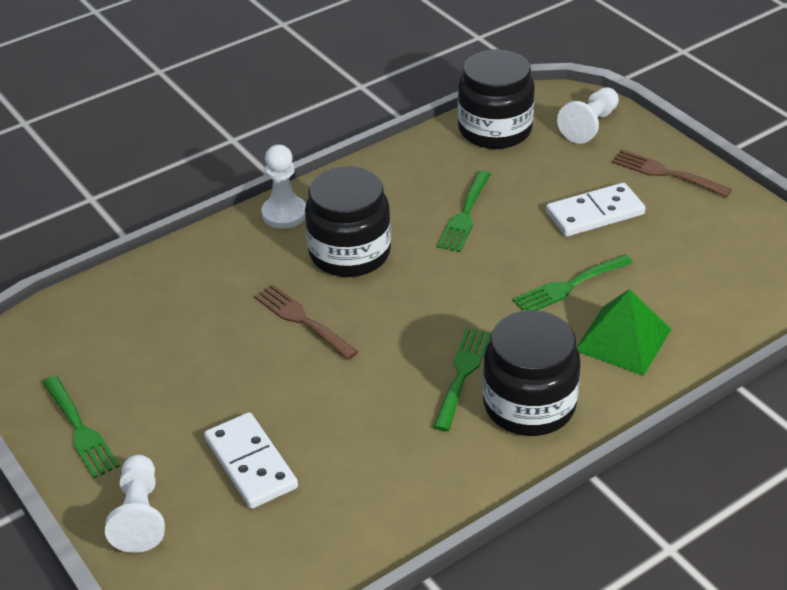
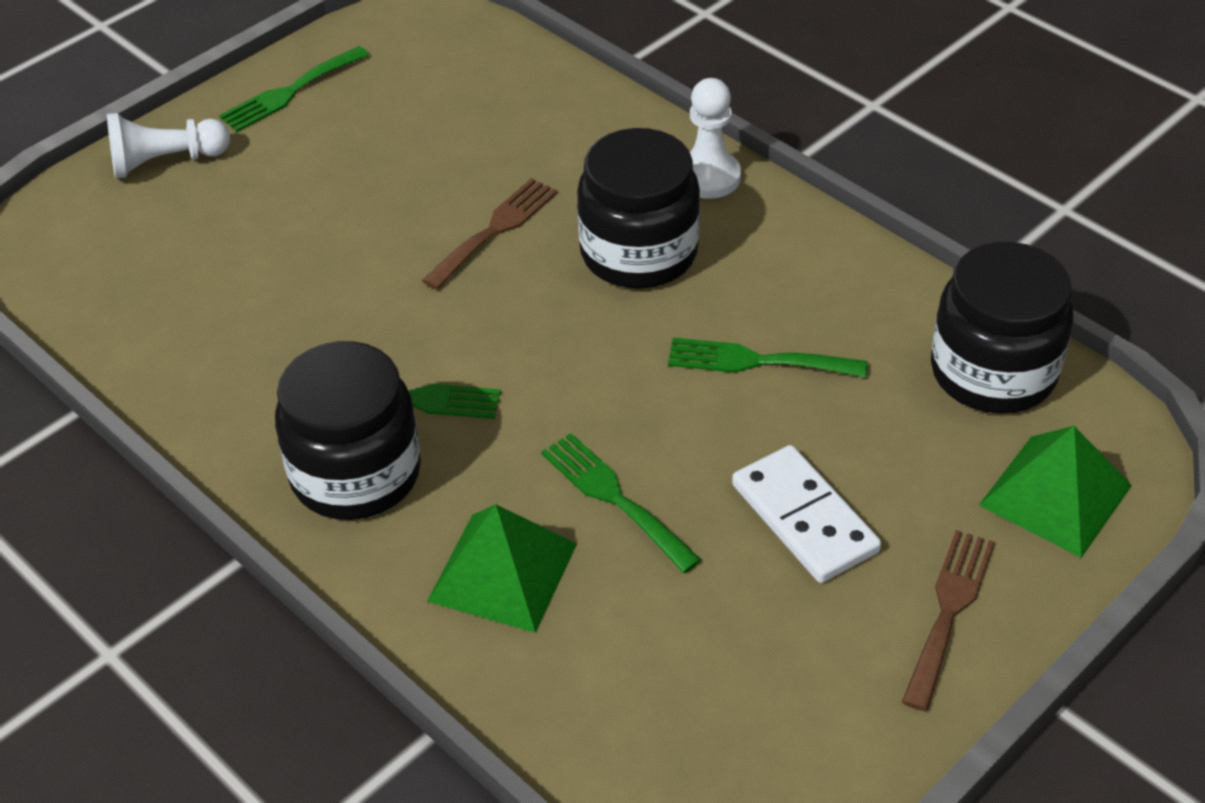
camera: 80 degrees right, 5 degrees up
(251, 463) = (242, 230): white domino -> none
(590, 125) = (1055, 495): white pawn -> green pyramid

